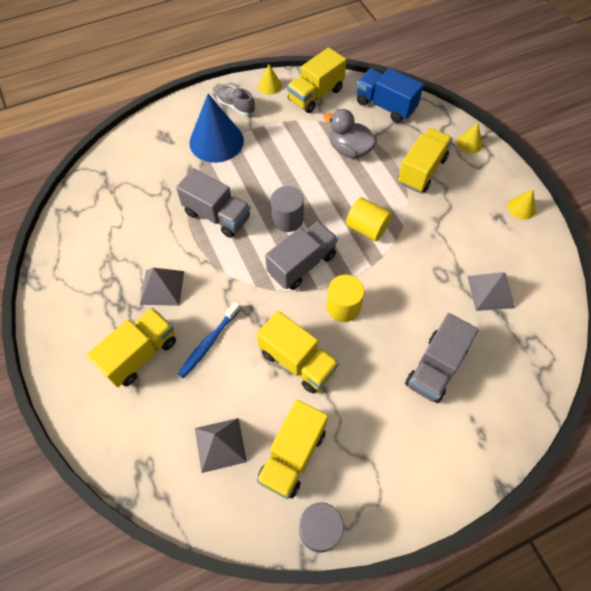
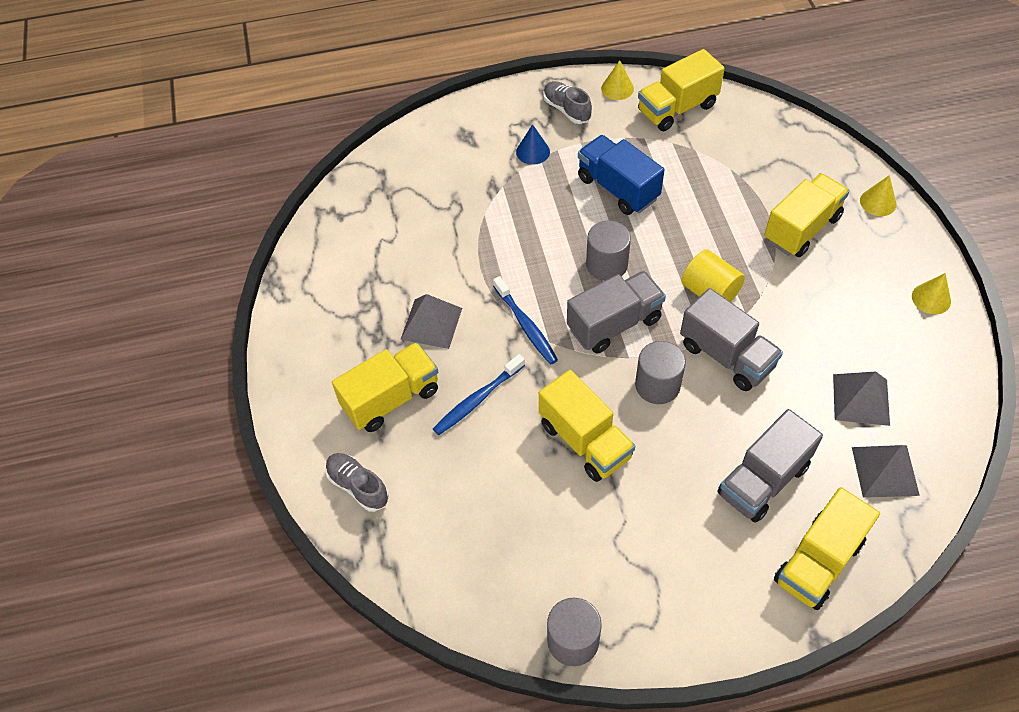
camera: 15 degrees right, 5 degrees down
(125, 433) = (358, 486): none -> grey shoe
(216, 141) = (533, 152): blue cone -> blue cone, size x0.47
(217, 215) = (516, 246): grey truck -> grey truck (726, 356)
(220, 444) = (470, 520): grey pyramid -> grey pyramid (885, 471)
(236, 277) = (526, 326): none -> blue toothbrush
(292, 455) = (556, 550): yellow truck -> yellow truck (818, 562)
(343, 307) = (657, 385): yellow cylinder -> grey cylinder
(349, 150) = (708, 187): grey duck -> none
(385, 106) = (770, 136): blue truck -> blue truck (617, 188)

